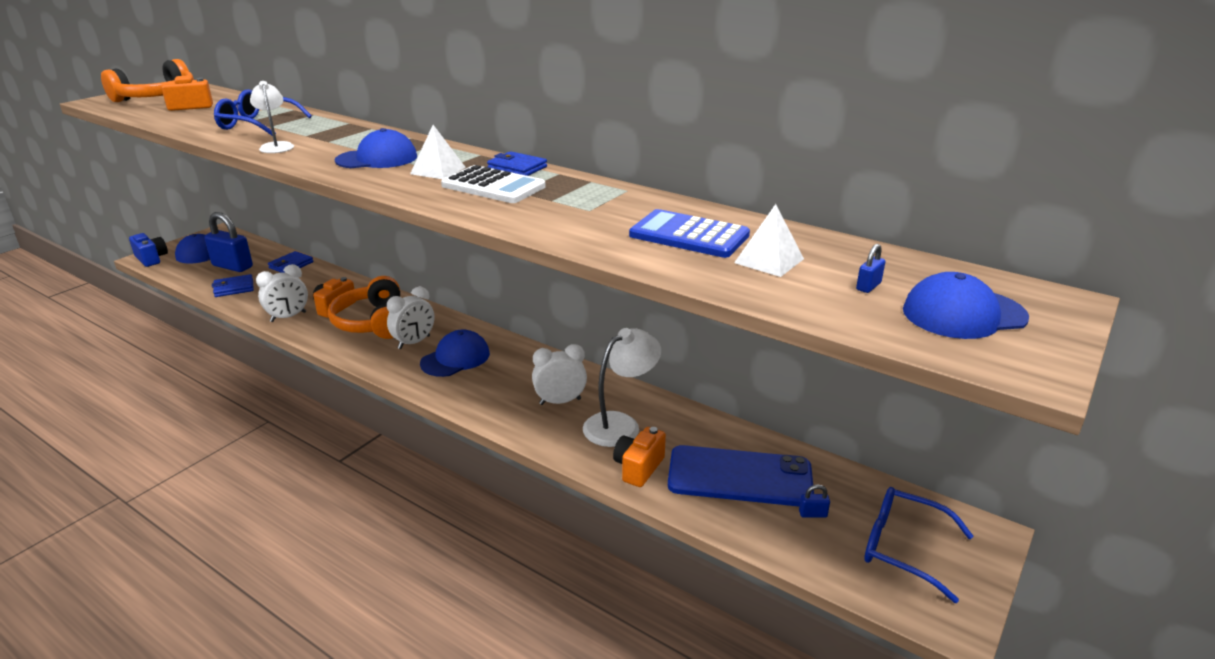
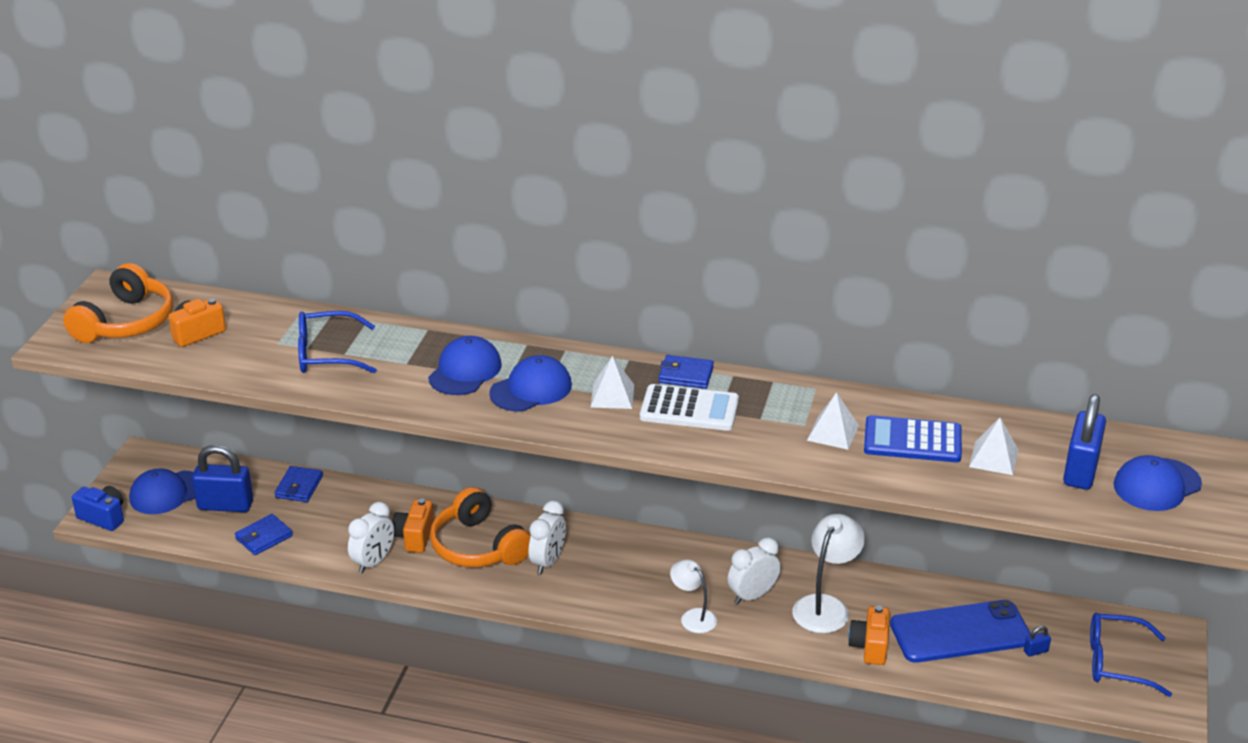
camera: 20 degrees left, 5 degrees up
(276, 146) = (398, 389): white lamp -> white lamp (693, 617)
(455, 358) = (609, 571): blue cap -> blue cap (465, 371)
(611, 218) = (832, 432): none -> white pyramid
(868, 286) = (1080, 471): blue padlock -> blue padlock, size x2.45

